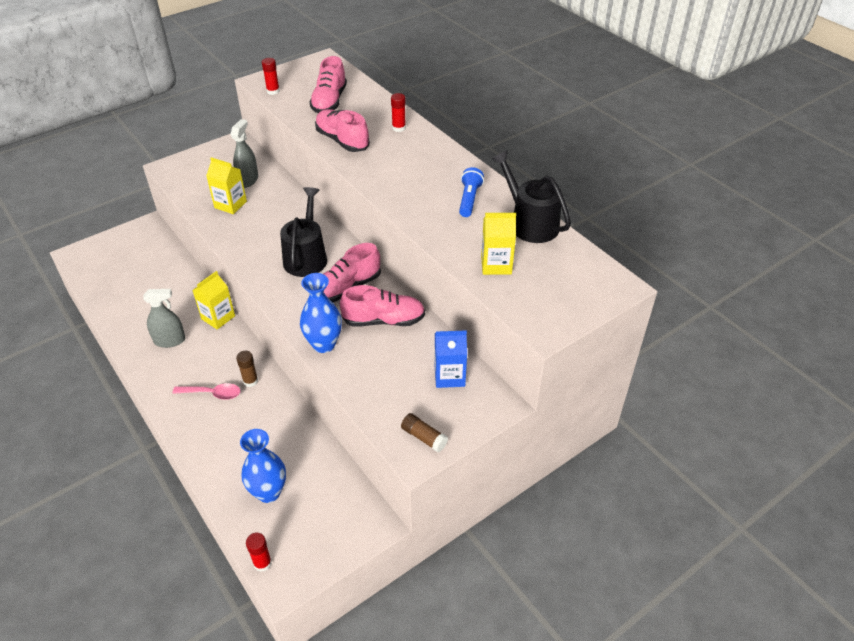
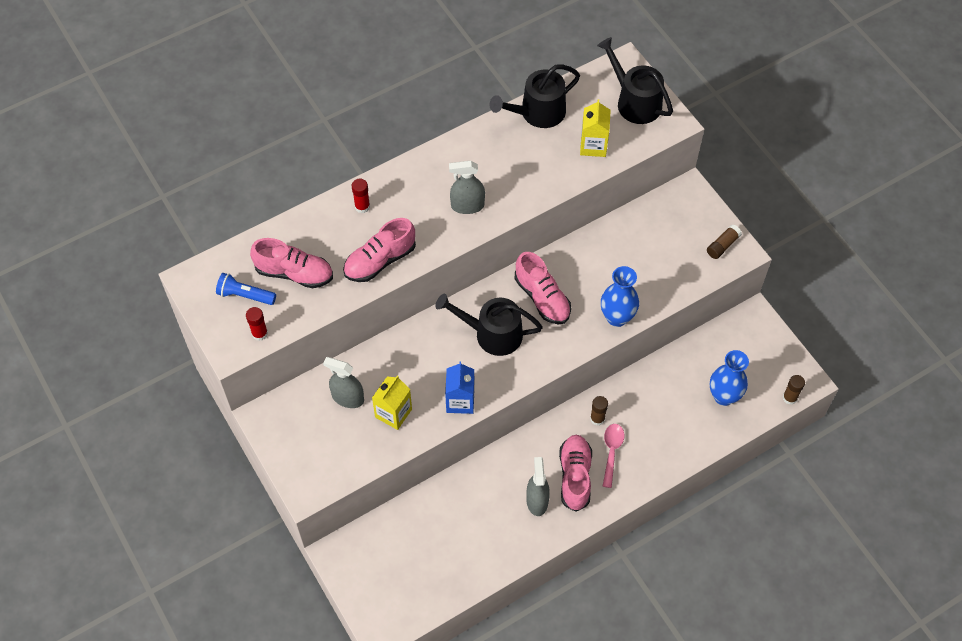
camera: 85 degrees left, 15 degrees up
(218, 317) = (506, 456): yellow carton -> none
(262, 563) = (789, 398): red glue stick -> brown glue stick
(384, 320) = (588, 268): pink shoe -> pink shoe (575, 476)
(406, 184) = (467, 206): none -> grey spray bottle
(449, 376) = (658, 222): blue carton -> blue carton (460, 401)
(469, 199) = (497, 155): blue flashlight -> blue flashlight (245, 295)
(567, 296) = (635, 102): none -> black watering can

